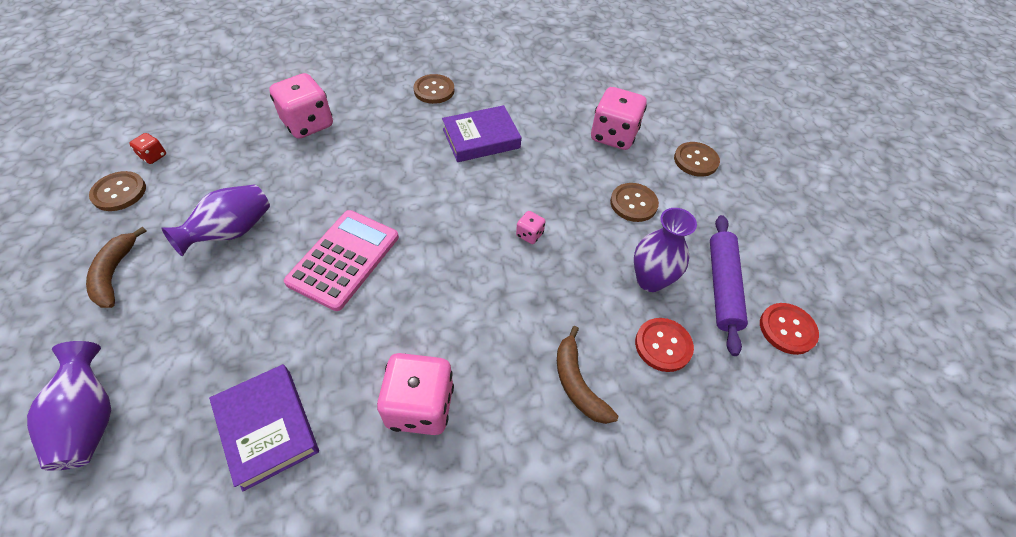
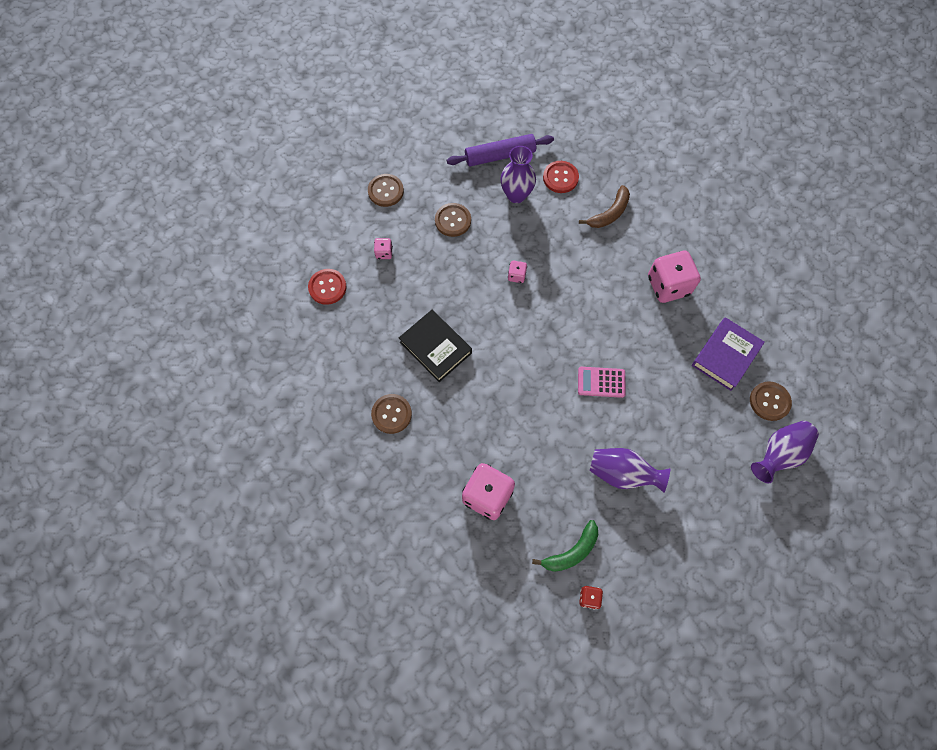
camera: 110 degrees left, 15 degrees up
(115, 273) = (696, 526): brown banana -> none
(119, 192) = (636, 591): brown button -> brown button (769, 401)
(203, 160) = (571, 551): none -> green banana
(344, 259) = (601, 382): pink calculator -> pink calculator, size x0.59
(481, 138) = (436, 347): purple book -> black book
(613, 136) = (384, 253): pink dice -> pink dice, size x0.46
(787, 329) = (514, 119): red button -> red button (327, 287)

